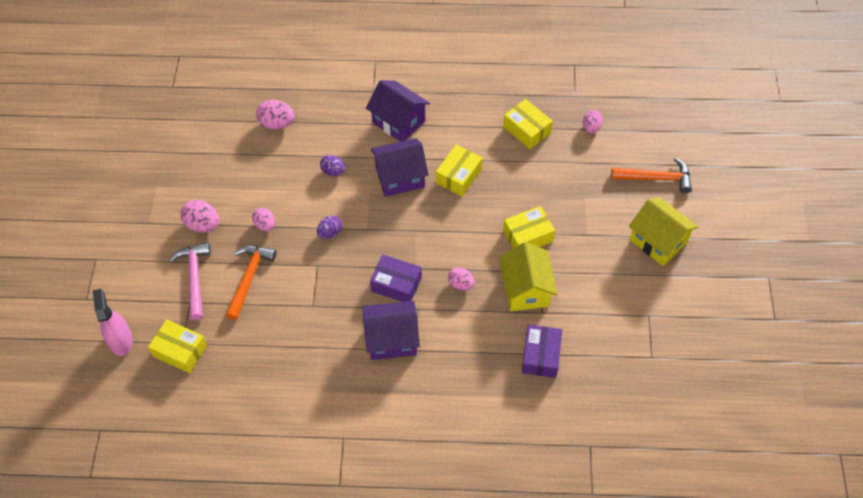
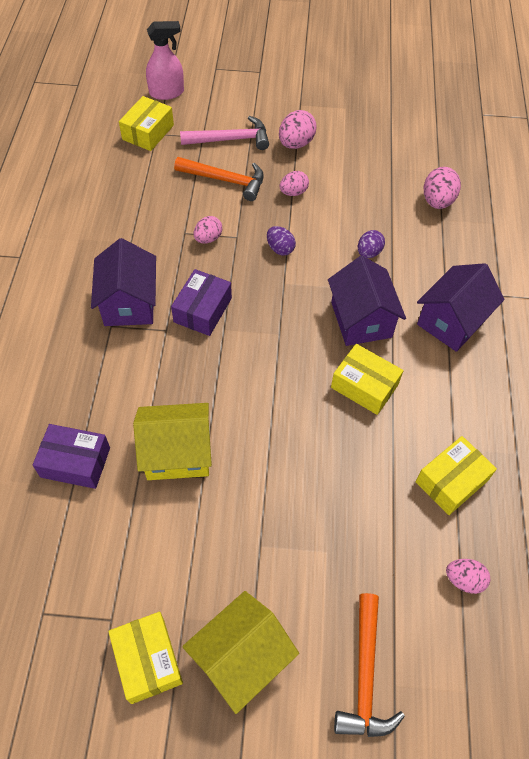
camera: 90 degrees right, 0 degrees up
(461, 284) = (195, 378): pink egg -> pink egg (208, 238)
(528, 236) = (262, 464): yellow box -> yellow box (147, 660)

